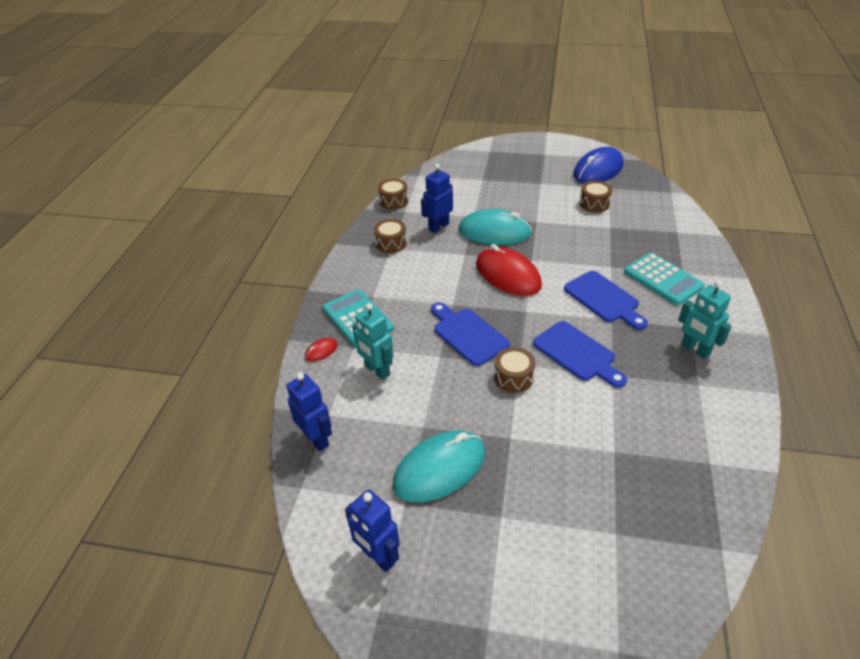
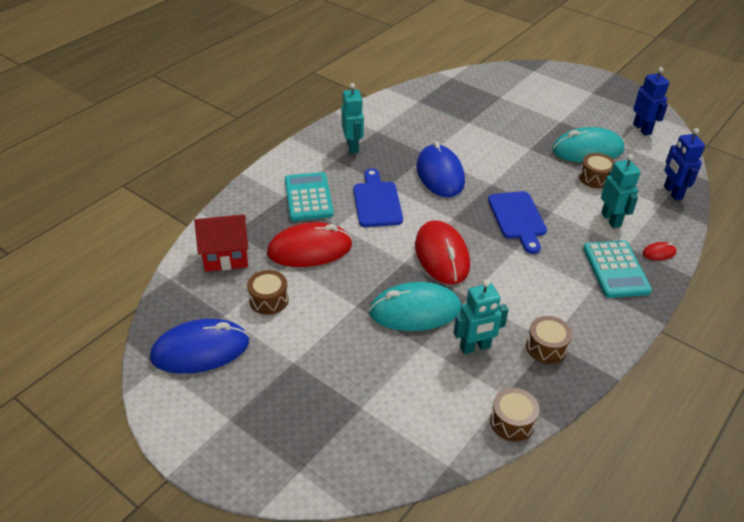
camera: 155 degrees left, 0 degrees up
(438, 227) = (475, 347): blue robot -> turquoise robot
(494, 232) = (415, 311): turquoise mouse -> turquoise mouse turned 45 degrees counterclockwise
(513, 377) = (502, 177): brown drum -> brown drum (595, 178)
(577, 353) = (440, 174): blue cutting board -> blue mouse
(608, 241) = (309, 249): none -> red mouse
(657, 215) = (226, 257): none -> red house

